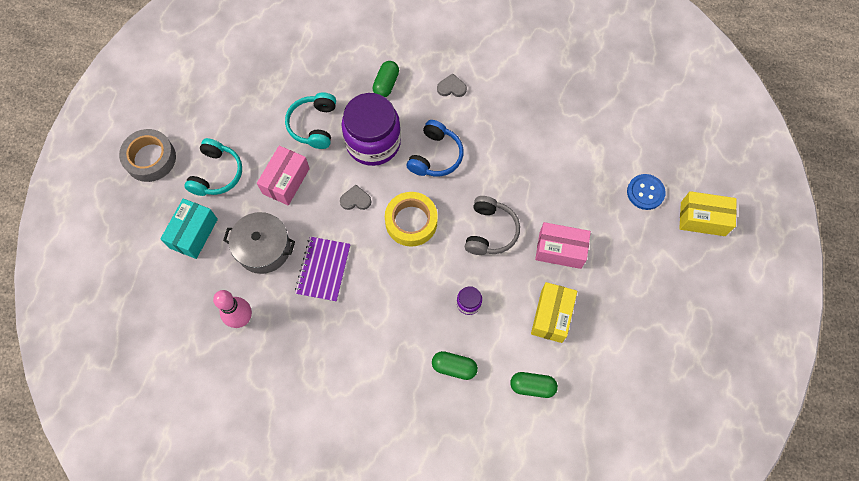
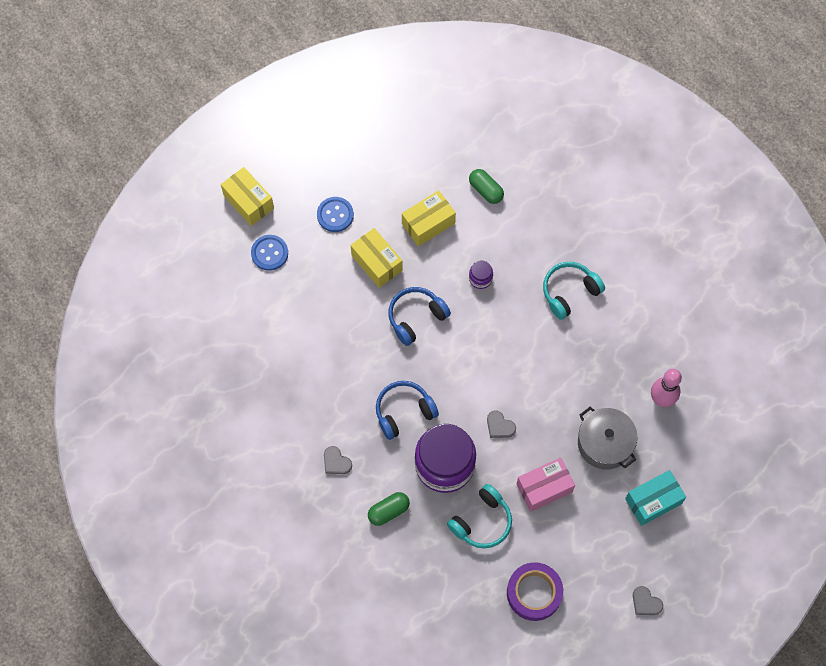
camera: 140 degrees left, 0 degrees up
(150, 158) = (646, 602): grey tape -> grey heart
(217, 174) = (598, 541): turquoise headphones -> turquoise headphones (569, 292)
(239, 107) = (534, 593): none -> purple tape
(323, 269) = (570, 389): purple notebook -> none
(411, 222) = (470, 373): yellow tape -> none
(454, 367) = (530, 244): green capsule -> none
(490, 231) = (416, 317): grey headphones -> blue headphones
(560, 250) = (377, 263): pink box -> yellow box
(629, 262) = (335, 215): none -> blue button

